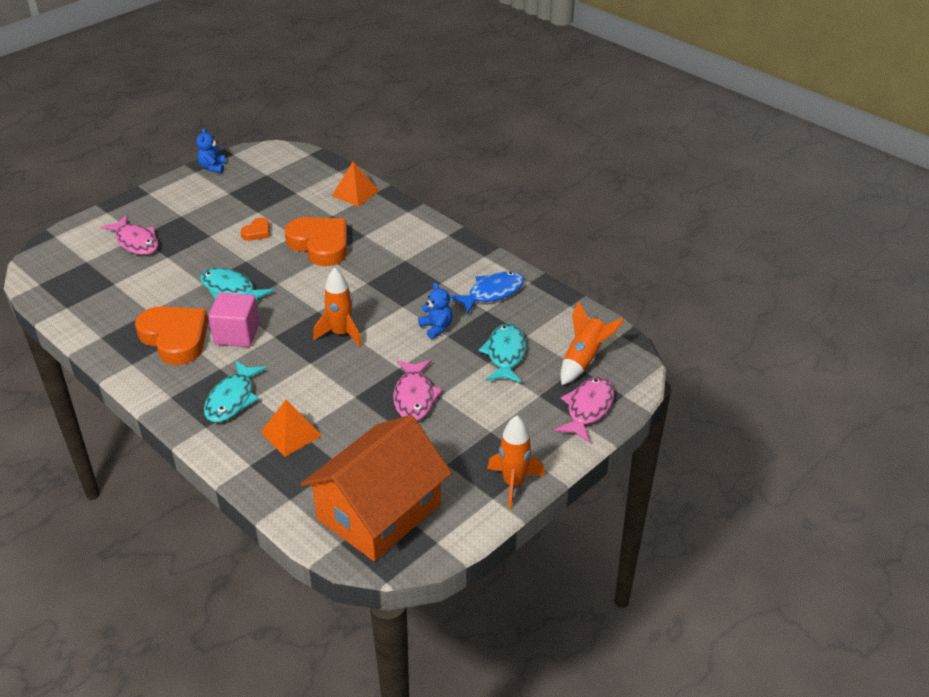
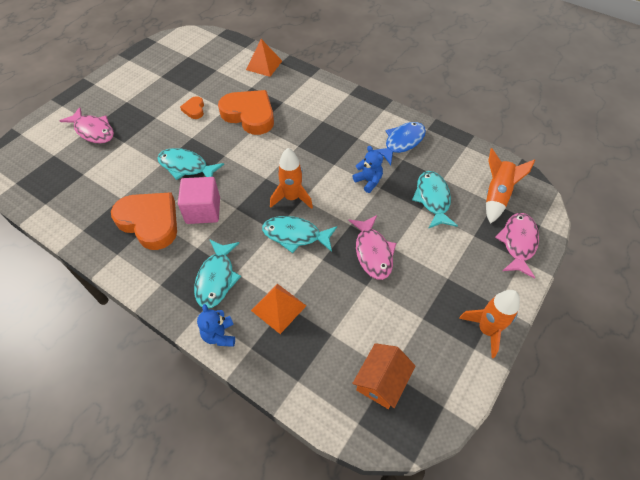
camera: 10 degrees left, 15 degrees up
(213, 167) = (142, 55): blue teddy bear -> blue teddy bear (219, 335)
(257, 232) = (194, 109): orange heart -> orange heart turned 150 degrees clockwise
(332, 370) = (295, 235): none -> turquoise fish
(379, 511) = (381, 381): orange house -> orange house, size x0.49

